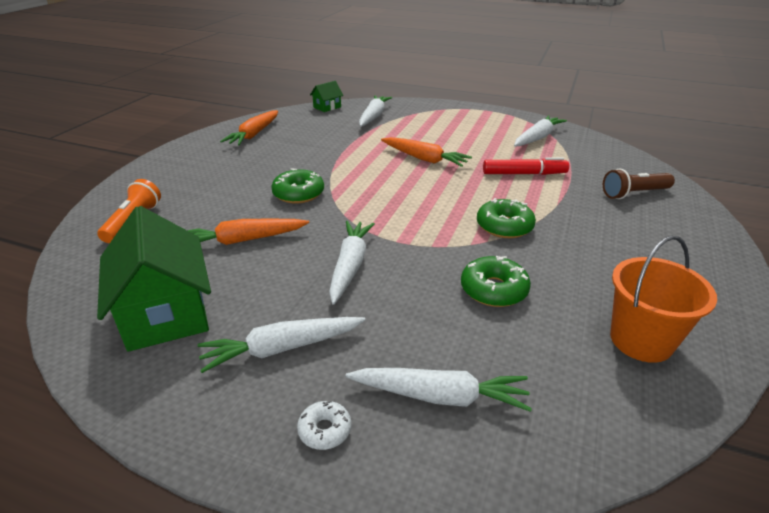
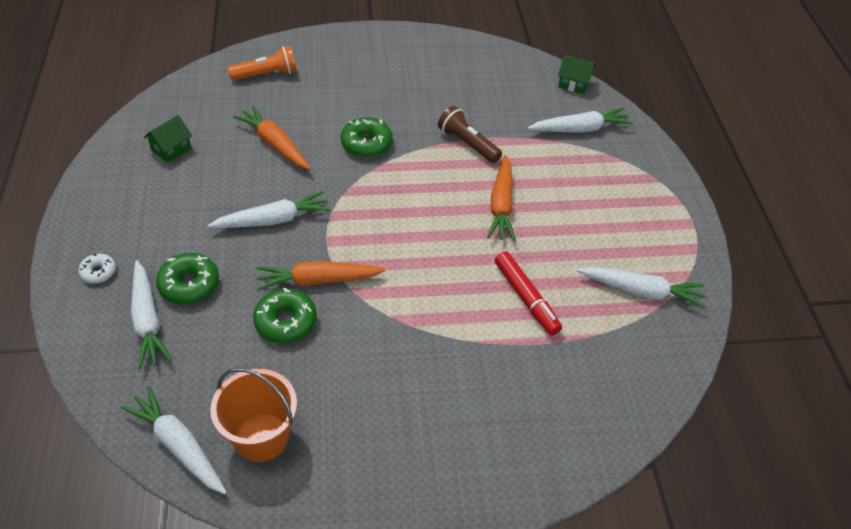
camera: 60 degrees right, 15 degrees up
(166, 313) = (171, 149): green house -> green house, size x0.47
(254, 134) = (461, 64): orange carrot -> orange carrot (317, 280)
(281, 349) = (160, 221): white carrot -> white carrot (178, 445)
(504, 226) = (397, 306): green donut -> green donut (189, 284)
(634, 193) = (546, 410): brown flashlight -> brown flashlight (468, 144)

